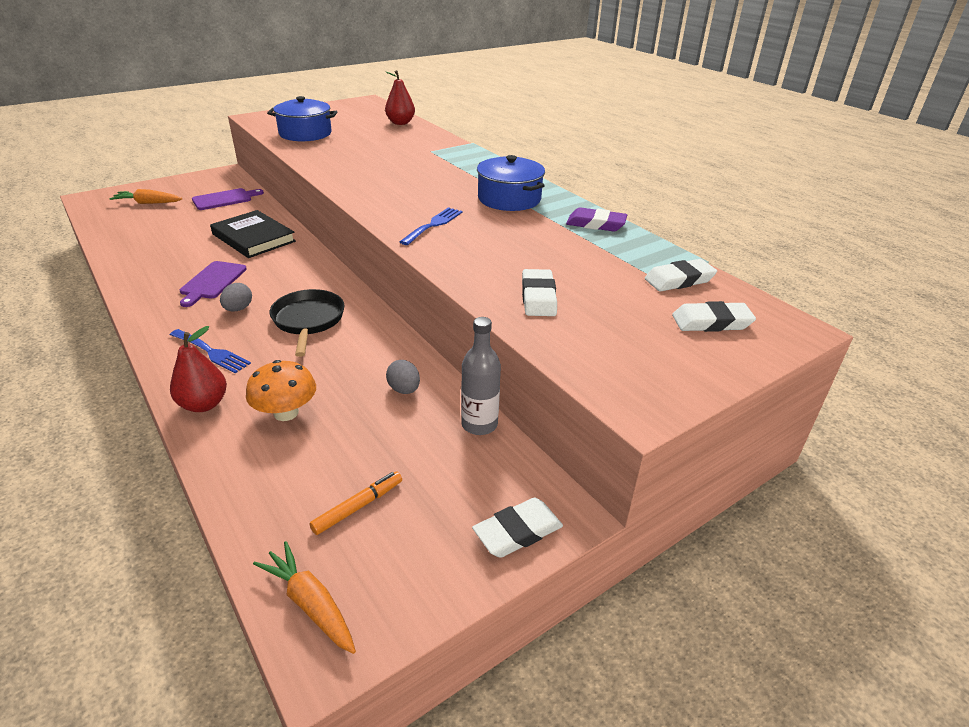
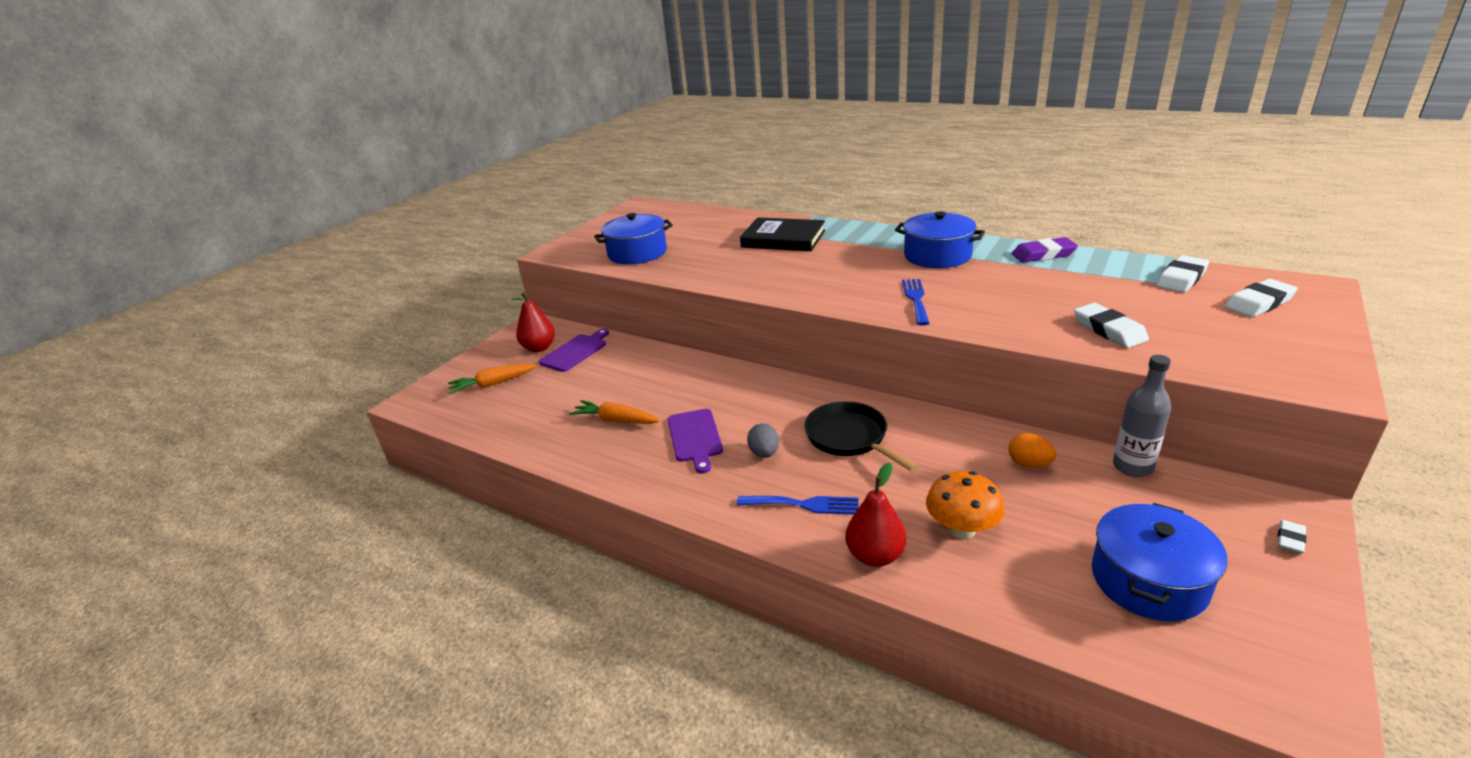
camera: 20 degrees left, 5 degrees down
(253, 238) = (669, 379): black book -> black book (783, 239)
(310, 604) = (1238, 679): orange carrot -> orange carrot (616, 420)
(358, 507) = (1148, 580): orange marker -> blue pot
(400, 123) = (714, 216): red pear -> red pear (539, 348)
(404, 389) = (1029, 464): grey egg -> orange egg
(517, 531) = (1290, 539): white eraser -> white eraser, size x0.54

